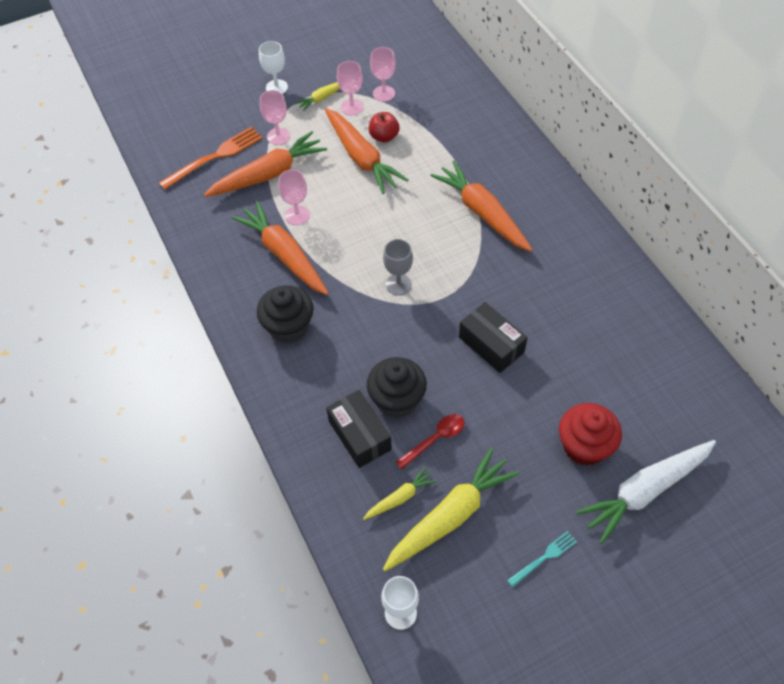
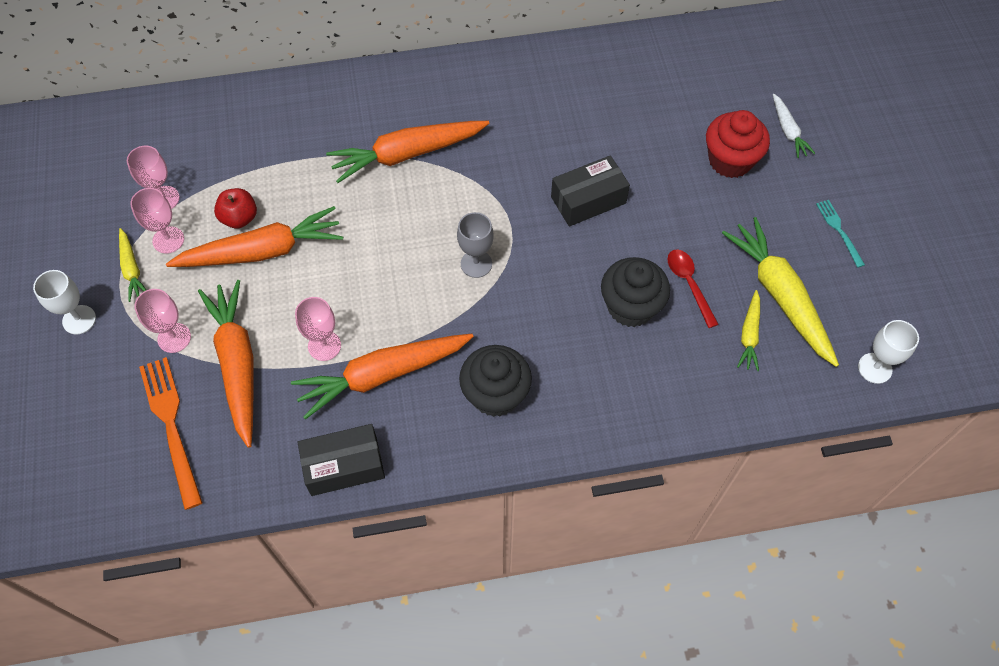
camera: 75 degrees left, 5 degrees up
(359, 435) = (665, 354): black box -> black box (344, 466)
(400, 498) = (749, 335): yellow carrot -> yellow carrot turned 150 degrees counterclockwise
(645, 491) = (788, 131): white carrot -> white carrot, size x0.50

